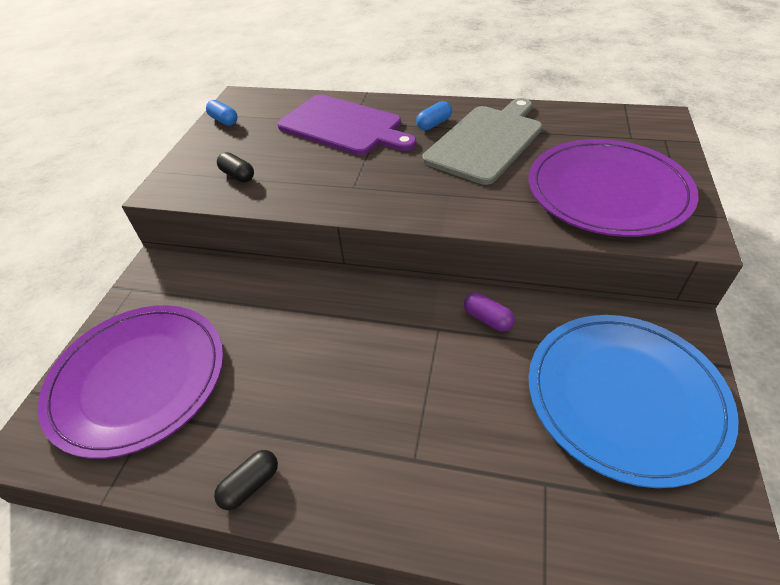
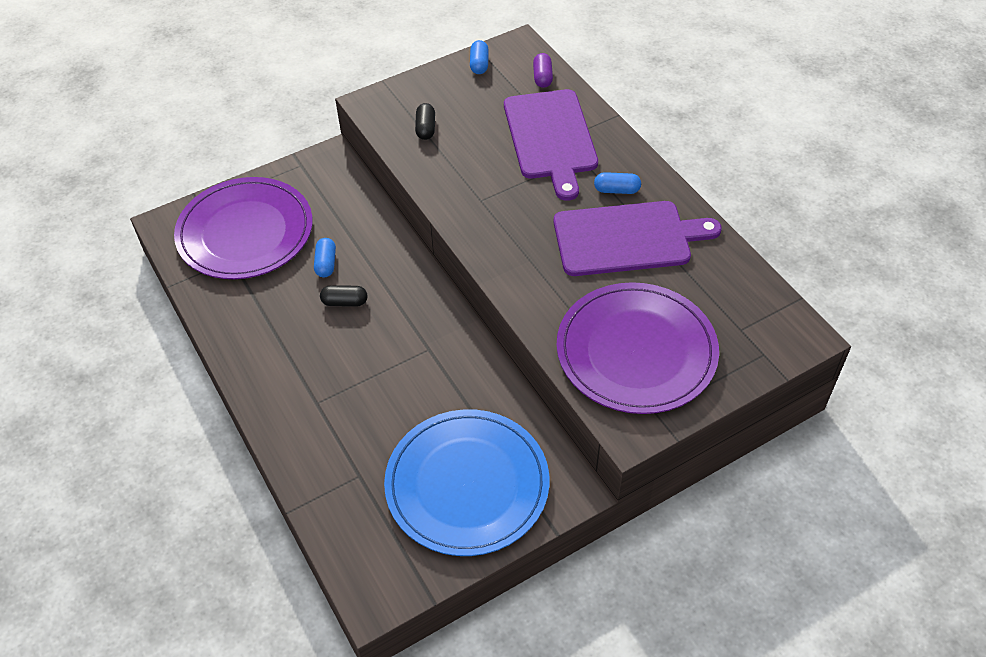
camera: 45 degrees right, 5 degrees up
(250, 485) = (233, 340): black capsule -> black capsule (345, 302)
(258, 341) = (326, 264): none -> blue capsule
(486, 141) = (627, 238): grey cutting board -> purple cutting board
(487, 319) = (465, 371): purple capsule -> purple capsule (542, 77)

